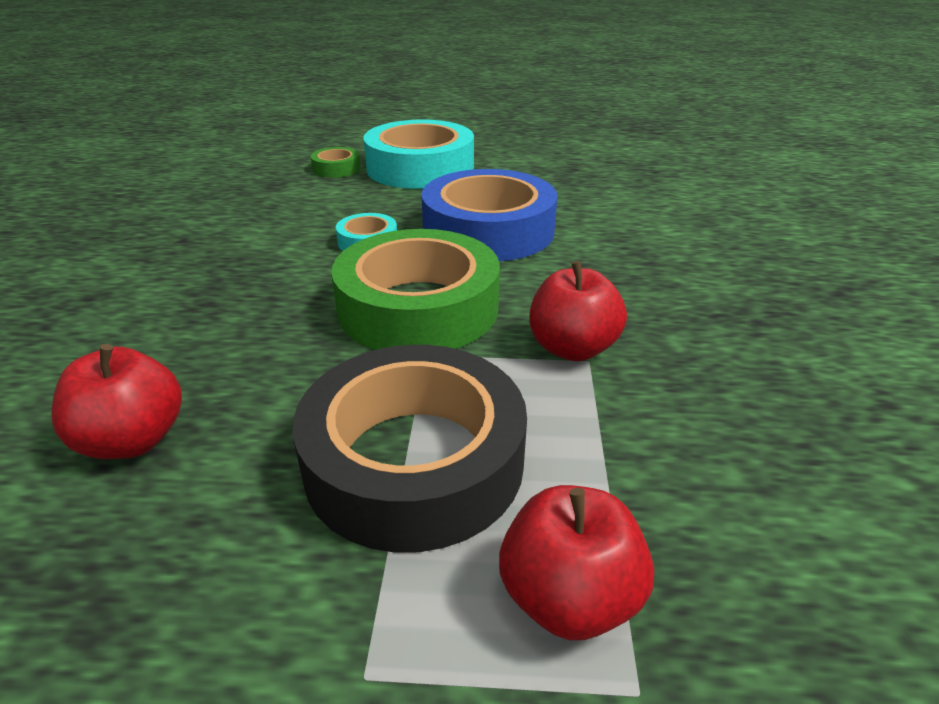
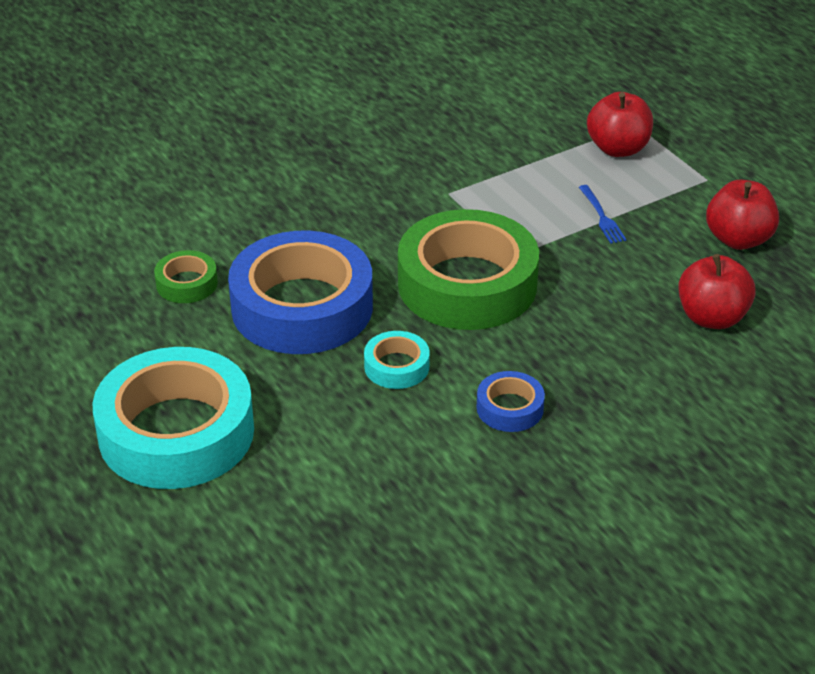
camera: 125 degrees left, 5 degrees up
(251, 266) = (510, 408): none -> blue tape
(336, 168) = (240, 504): green tape -> green tape (187, 283)
(414, 461) = (602, 216): black tape -> blue fork
(572, 348) = (442, 202): red apple -> red apple (738, 239)

